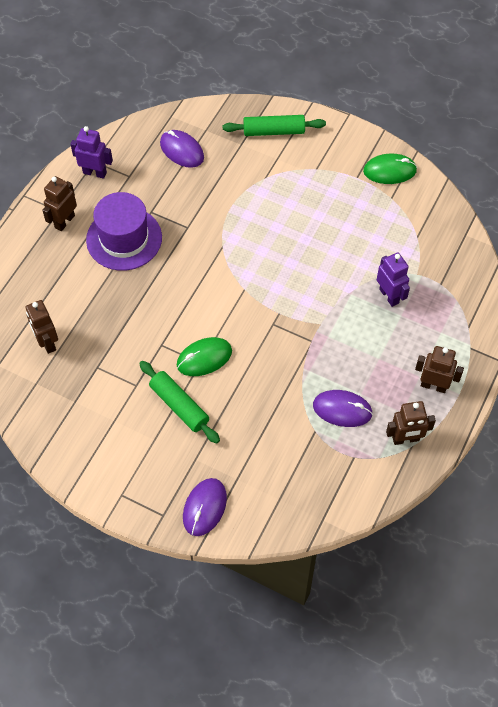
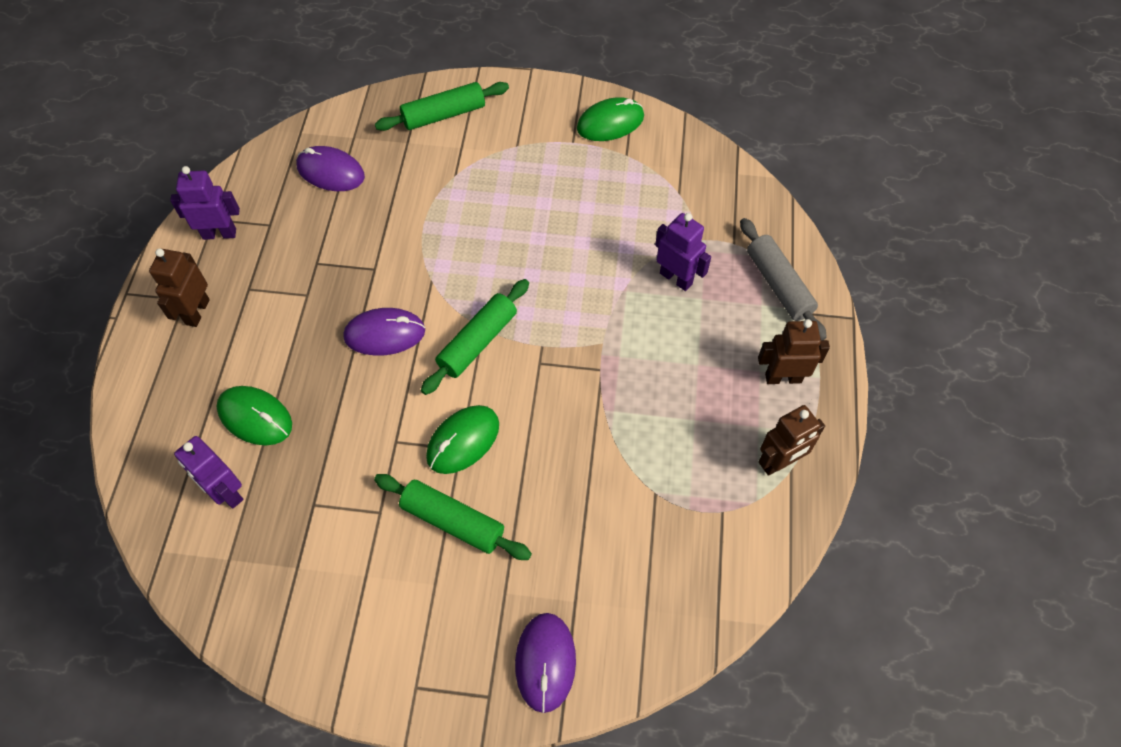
camera: 20 degrees left, 0 degrees up
(47, 342) = (226, 492): brown robot -> purple robot
(79, 301) = (255, 417): none -> green mouse
(124, 238) = (291, 310): purple hat -> none
(237, 297) = (477, 342): none -> green rolling pin
(342, 409) = (679, 450): purple mouse -> purple mouse (384, 334)
(459, 322) = (778, 285): none -> grey rolling pin

